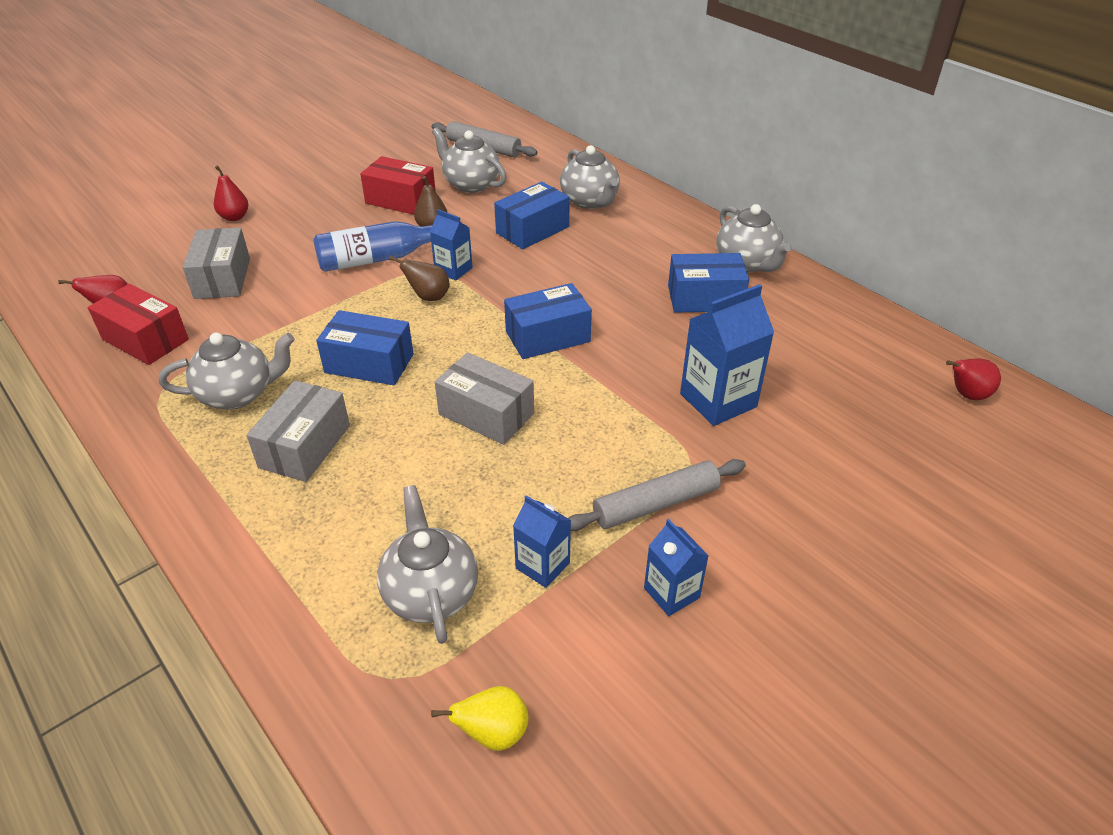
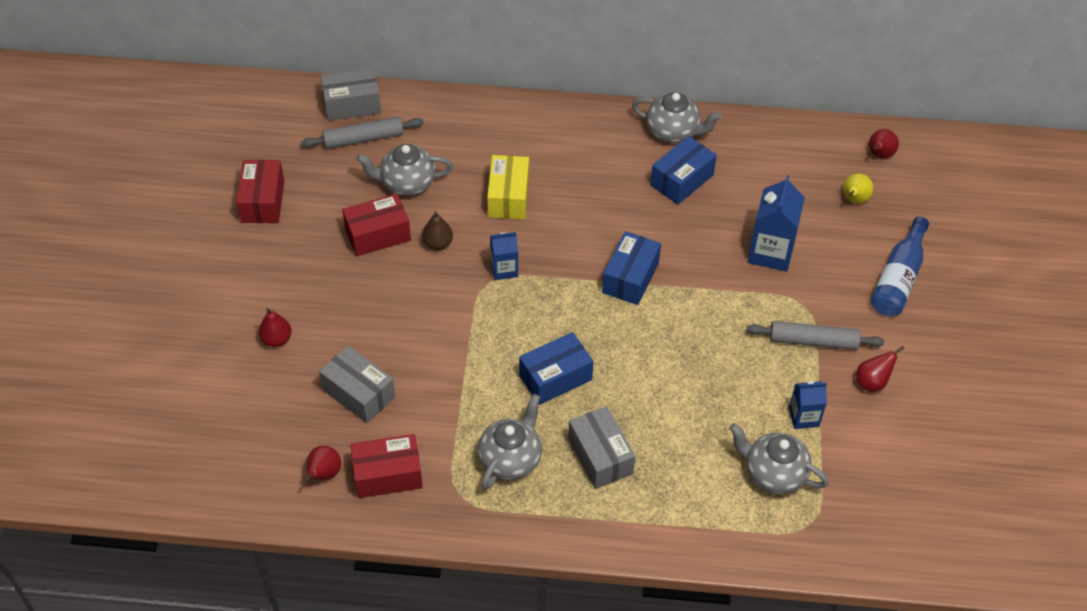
camera: 45 degrees left, 10 degrees up
(362, 146) = (263, 201): none -> red box
(379, 258) = (441, 296): blue bottle -> blue bottle (898, 278)
(428, 297) = (519, 302): brown pear -> none
(486, 414) = (667, 357): grey box -> grey box (352, 105)
(493, 733) = (879, 507): yellow pear -> yellow pear (854, 200)
(532, 230) = (508, 197): blue box -> yellow box
(590, 201) = (512, 143): grey teapot -> none
(656, 504) = (813, 341): grey rolling pin -> grey rolling pin turned 75 degrees clockwise
(671, 593) = (872, 382): blue carton -> red pear

